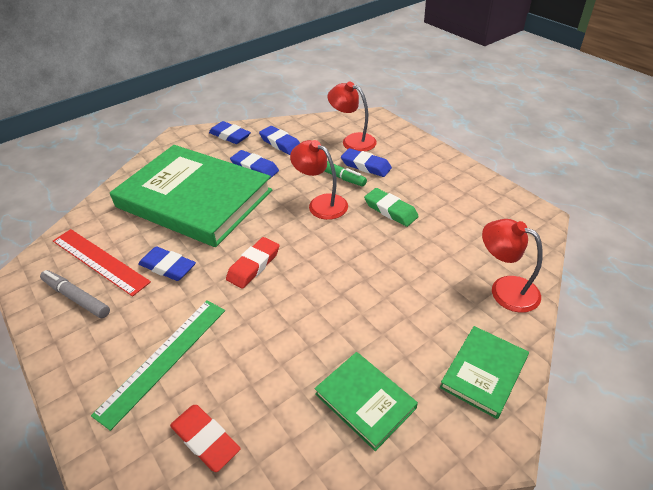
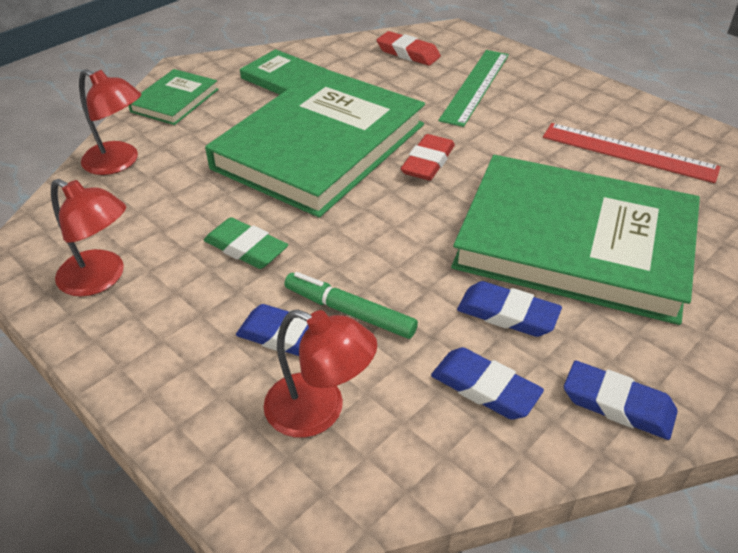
camera: 170 degrees right, 0 degrees up
(76, 297) = (613, 119): grey marker -> none
(168, 267) = (535, 153): blue eraser -> none
(321, 203) = (360, 251): red lamp -> red lamp (101, 278)
(335, 290) = (320, 146): none -> green book

